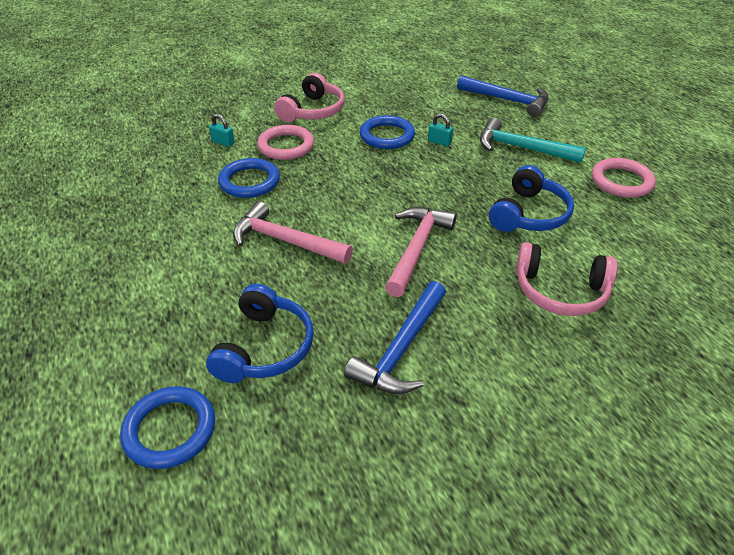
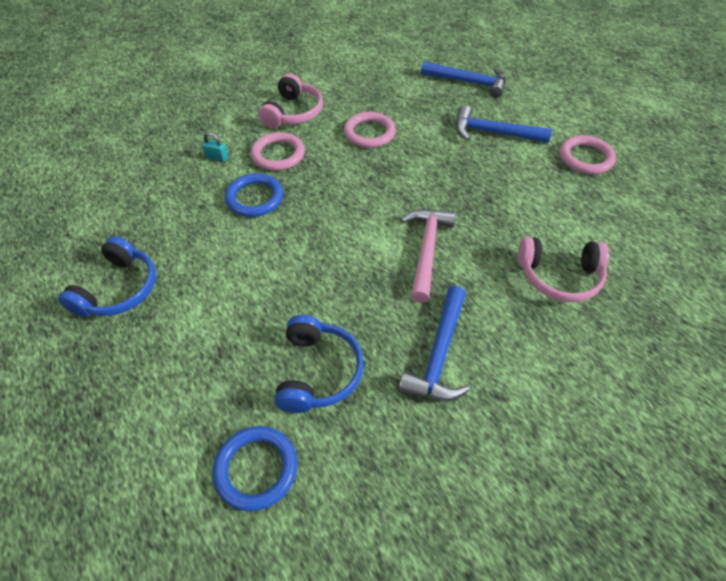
camera: 10 degrees left, 10 degrees up
(286, 241) = (306, 258): pink hammer -> none
(387, 136) = (369, 133): blue ring -> pink ring
(439, 142) = (418, 134): turquoise padlock -> none
(522, 148) = (493, 133): turquoise hammer -> blue hammer
(529, 214) = (515, 202): blue headphones -> blue headphones (118, 289)

